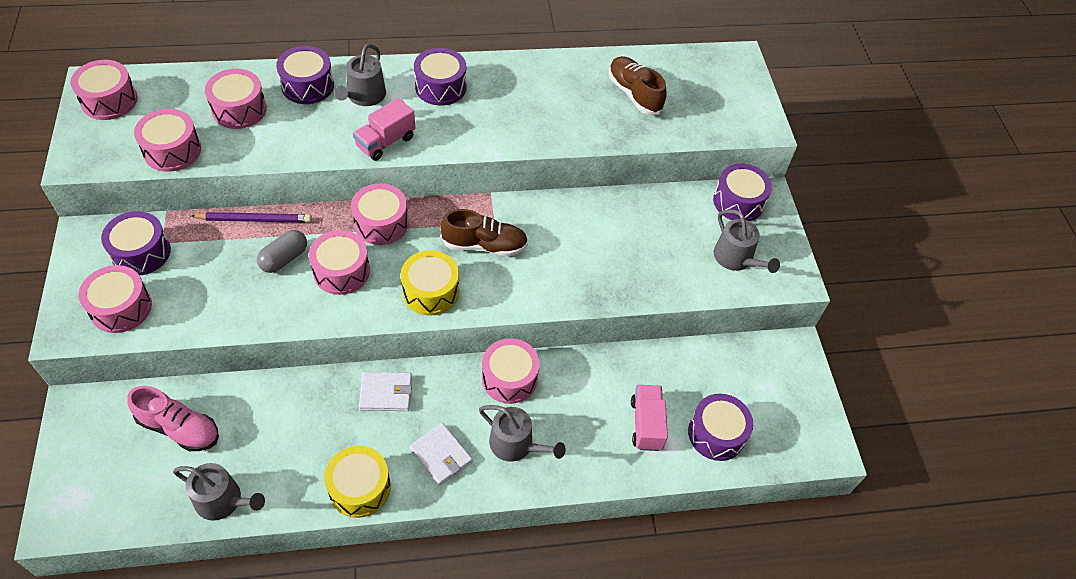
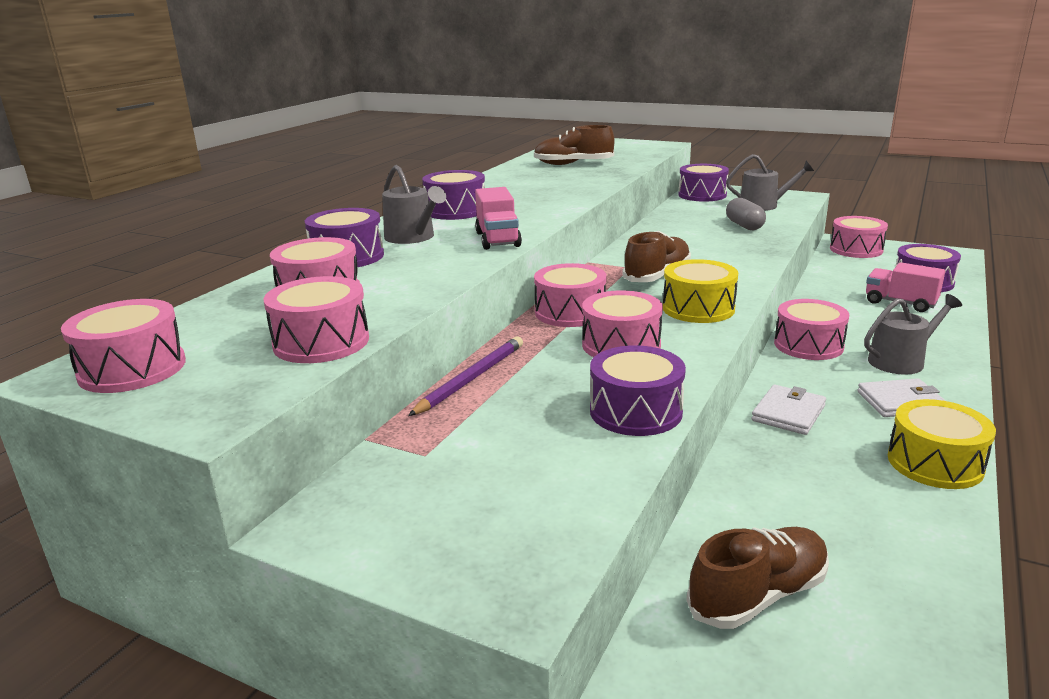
camera: 50 degrees left, 30 degrees down
(121, 308) = (521, 520): pink drum -> pink drum (856, 249)
(141, 252) = (423, 477): purple drum -> purple drum (635, 411)
(179, 428) = (758, 595): pink shoe -> brown shoe
(223, 500) = (926, 583): grey watering can -> none
(284, 258) = (562, 373): grey capsule -> grey capsule (744, 226)

